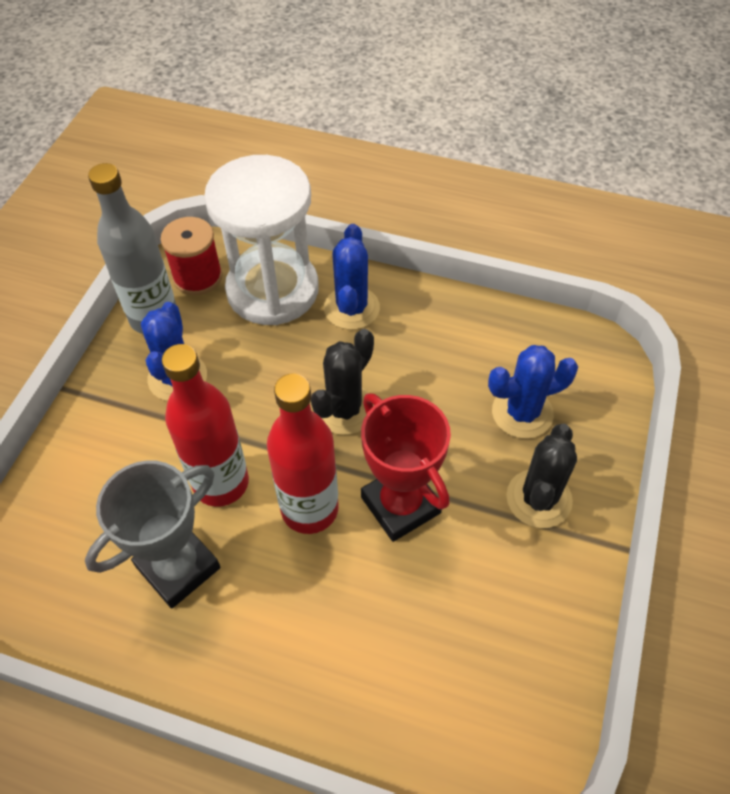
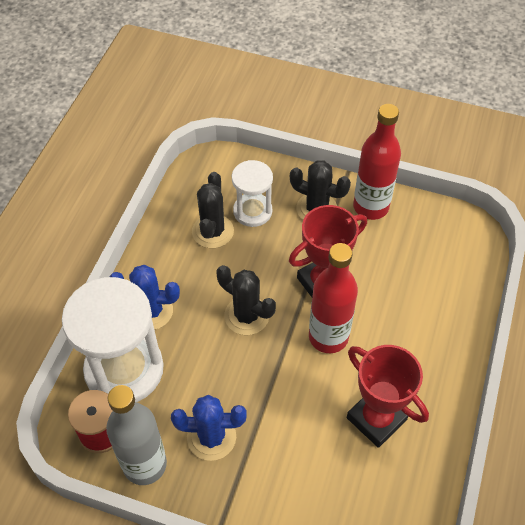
camera: 90 degrees left, 0 degrees up
(178, 567) = (376, 418): grey trophy -> red trophy
(221, 483) = (309, 396): red bottle -> red bottle (371, 207)
(480, 366) = (212, 231): none -> black cactus
(522, 413) = (252, 211): blue cactus -> white hourglass

